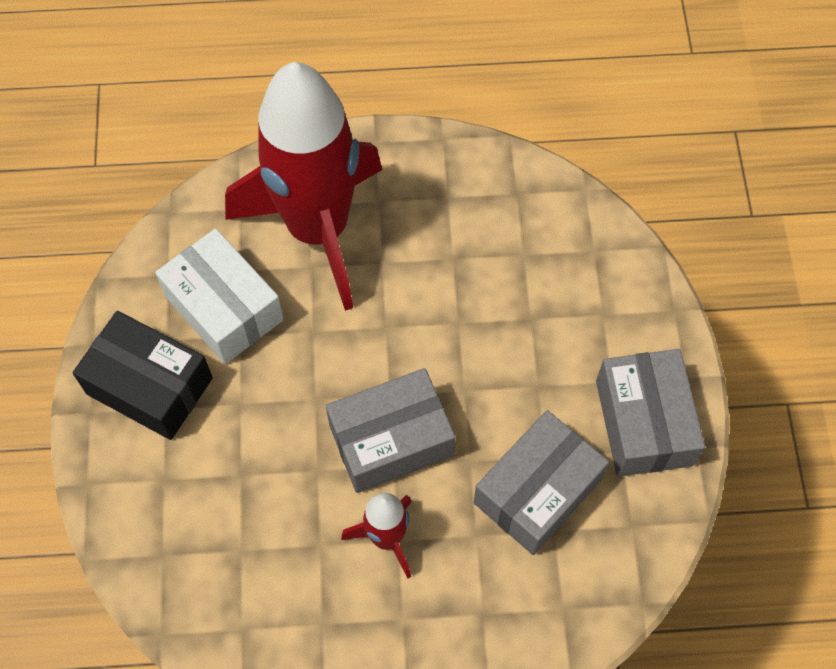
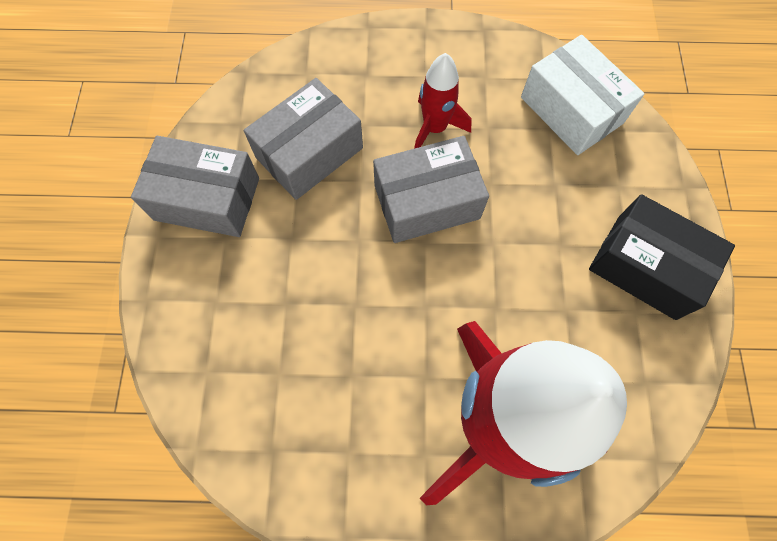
camera: 175 degrees left, 5 degrees up
(224, 308) = (584, 339): white box -> white box (571, 110)
(644, 422) = (207, 199): grey box -> grey box turned 75 degrees counterclockwise

